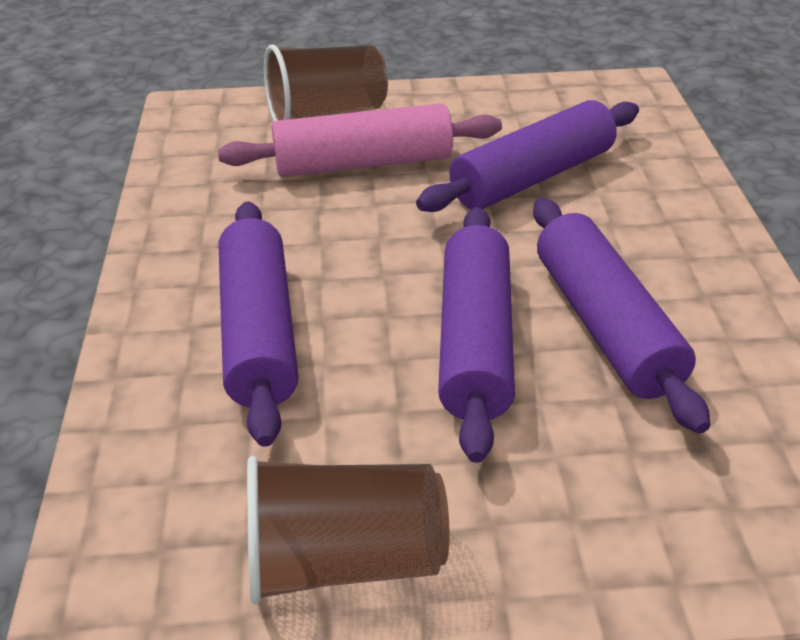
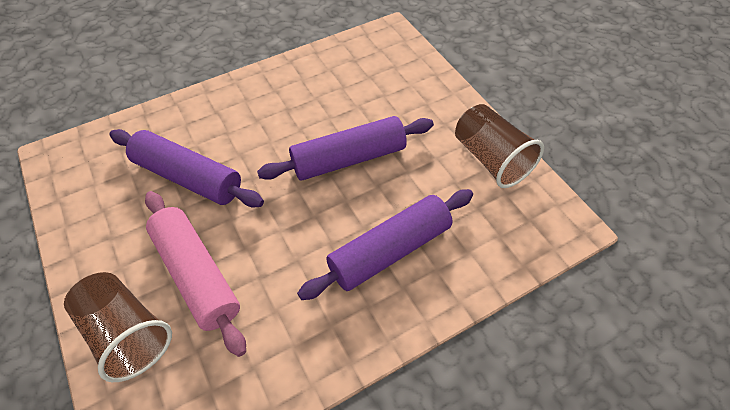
camera: 115 degrees left, 15 degrees up
(605, 325) = (313, 117): purple rolling pin -> none

